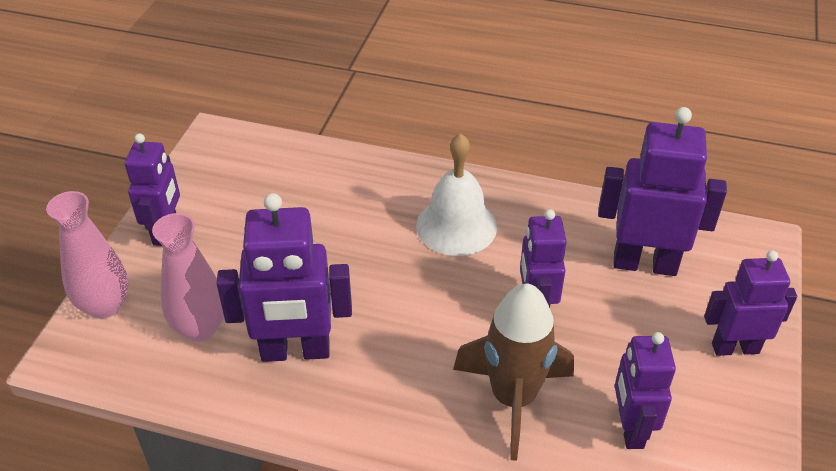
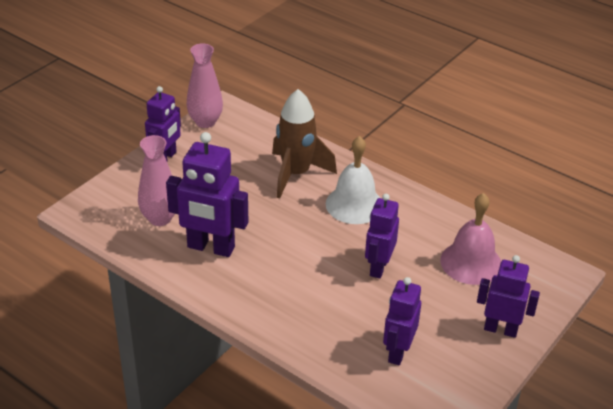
camera: 20 degrees right, 5 degrees down
(105, 306) = (109, 190): pink vase -> pink vase (205, 122)
(513, 399) = (332, 313): brown rocket -> brown rocket (296, 174)
(644, 263) = (471, 262): purple robot -> pink bell

